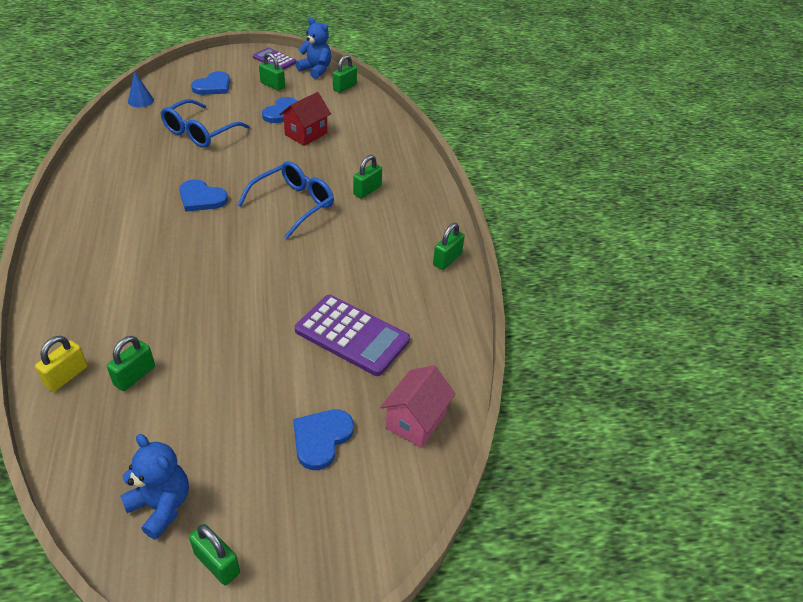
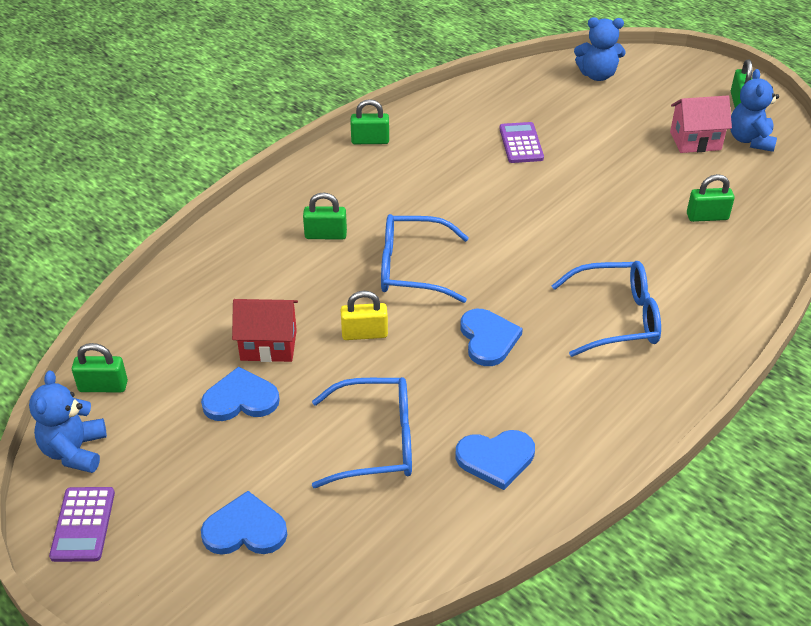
camera: 125 degrees left, 0 degrees up
(66, 376) = (759, 248): yellow padlock -> yellow padlock (364, 334)
(135, 254) = (617, 318): none -> blue glasses
(141, 100) = (375, 577): blue cone -> none
(272, 85) = (173, 465): green padlock -> none
(321, 439) = (619, 110): blue heart -> blue heart (496, 459)
(352, 335) = (521, 143): purple calculator -> purple calculator, size x0.61
(393, 471) = (597, 75): none -> blue teddy bear
(415, 421) = (550, 83): pink house -> pink house (695, 141)

